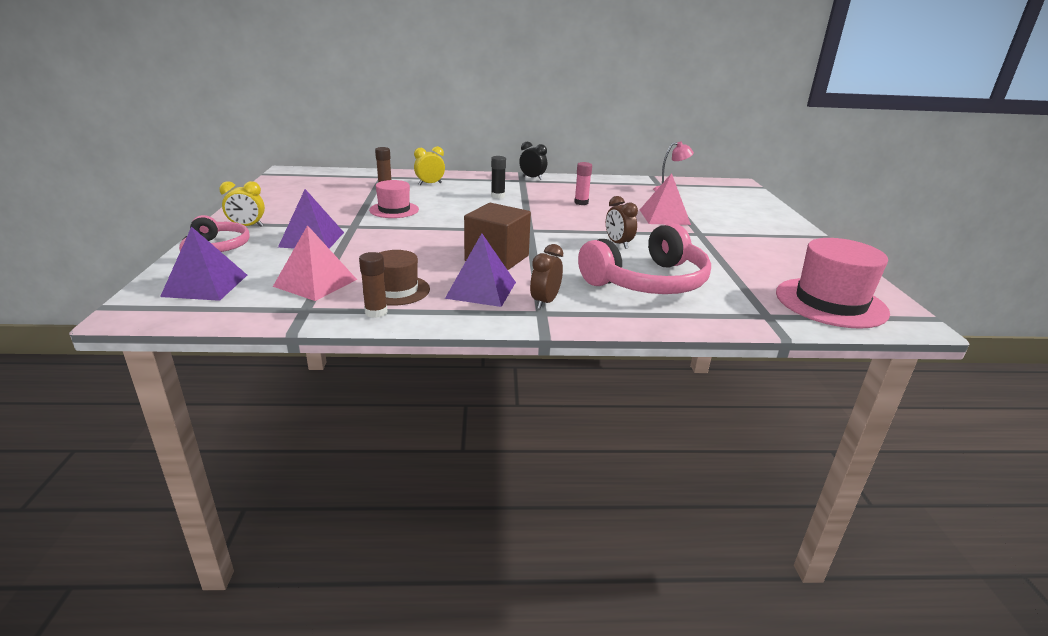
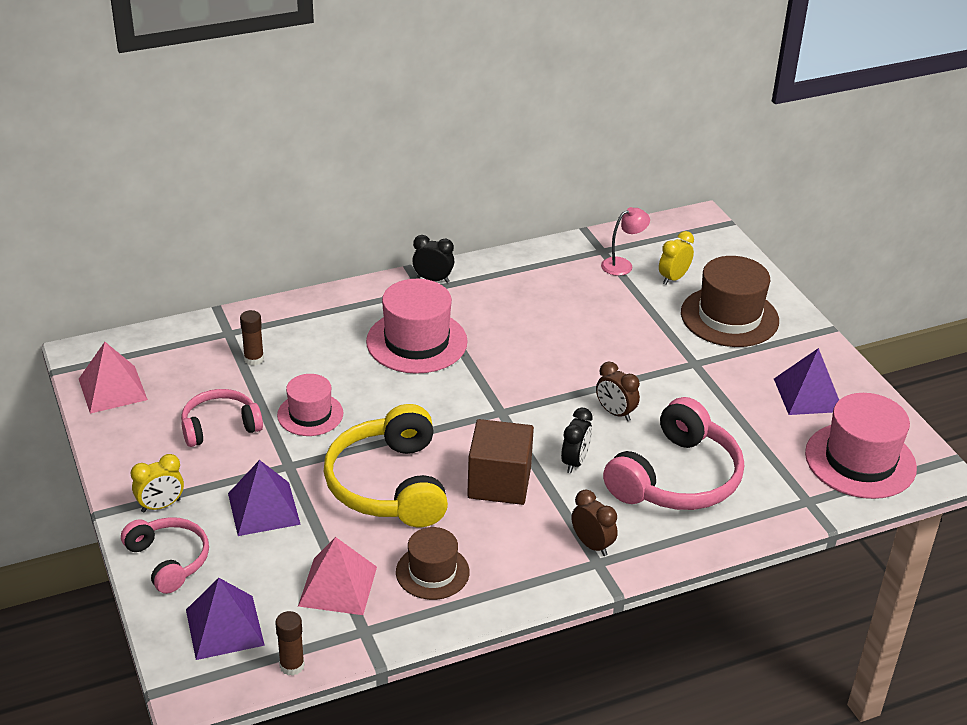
camera: 20 degrees left, 10 degrees up
(330, 205) = (220, 426): none -> pink headphones
(376, 312) = (438, 613): brown glue stick -> brown glue stick (292, 666)
(412, 245) = (388, 484): none -> yellow headphones
(430, 184) = (308, 335): yellow clock -> yellow clock (673, 278)
(481, 290) = (517, 544): purple pyramid -> purple pyramid (808, 395)
(498, 196) = (416, 342): black glue stick -> pink hat
(545, 302) = (592, 545): brown clock -> brown clock turned 135 degrees clockwise
(566, 260) = (575, 462): none -> black clock
(581, 203) = (529, 329): pink glue stick -> none
(664, 217) = (642, 336): pink pyramid -> pink pyramid (112, 389)
(740, 219) = (729, 317): none -> brown hat

